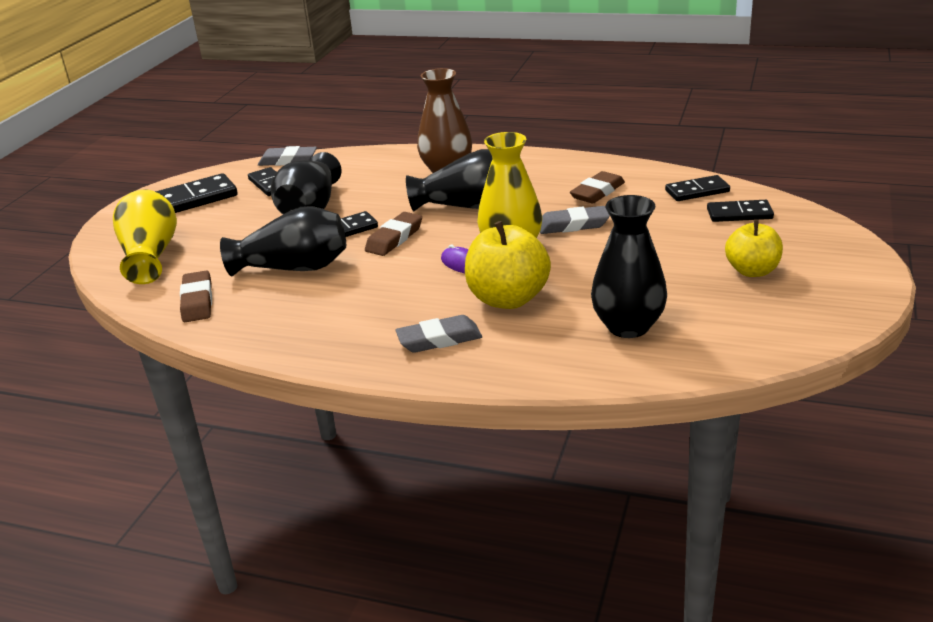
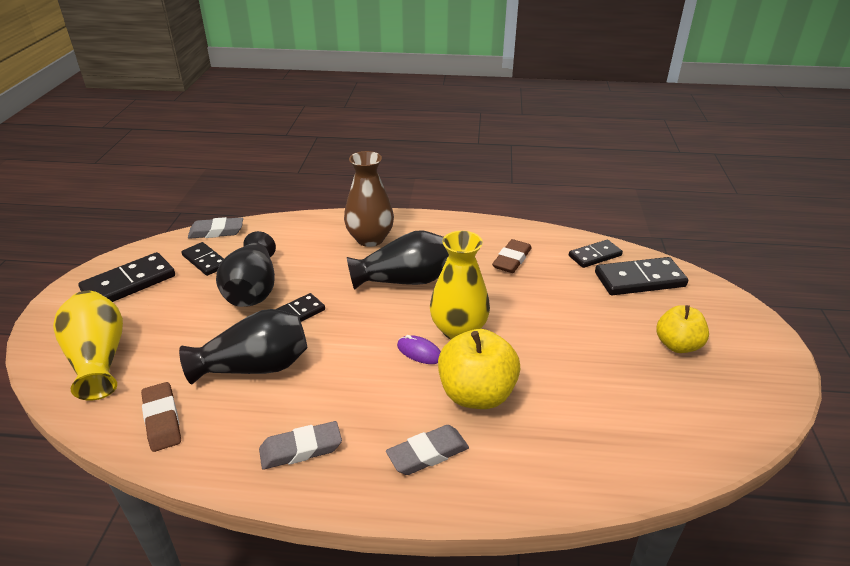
camera: 15 degrees left, 5 degrees up
(394, 238) = (345, 323): brown eraser -> none
(573, 225) = (504, 299): grey eraser -> grey eraser (301, 449)
(628, 326) = (598, 421): black vase -> none
(739, 214) = (639, 280): black domino -> black domino, size x1.58

